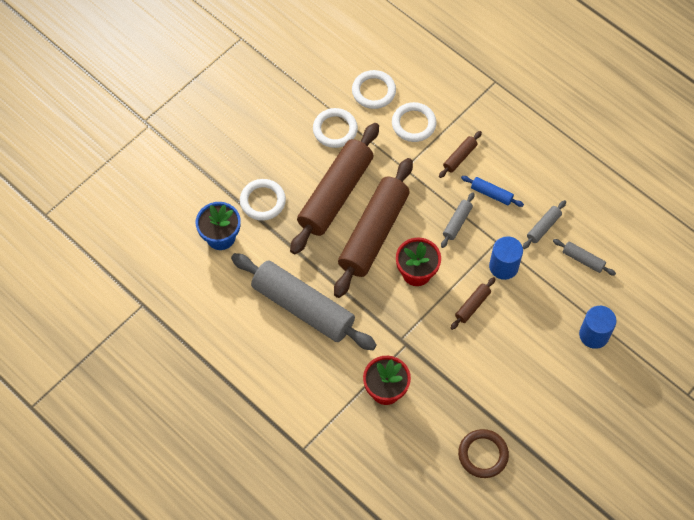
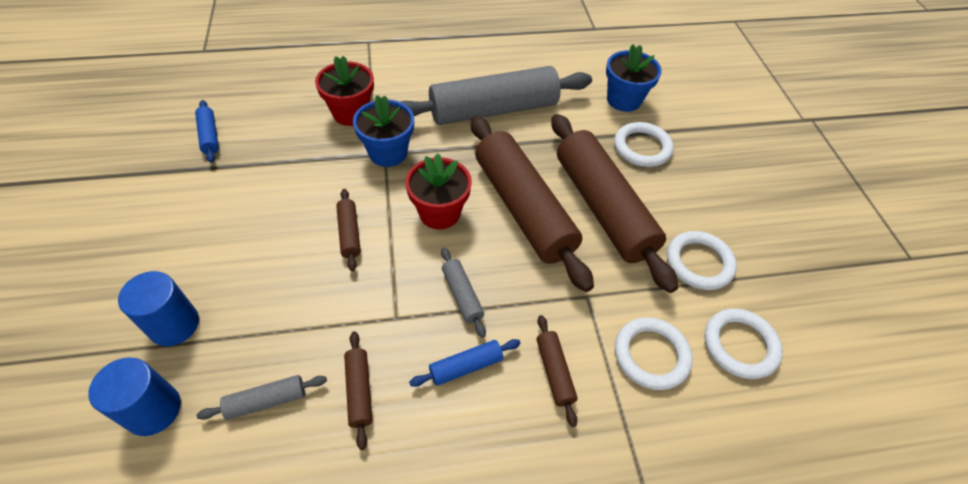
camera: 125 degrees right, 10 degrees down
(398, 337) = (388, 153): none -> blue flower pot
(483, 454) = (209, 136): brown ring -> blue rolling pin
(503, 266) = (358, 299): blue cylinder -> blue cylinder (153, 410)
(543, 227) = (359, 391): grey rolling pin -> brown rolling pin

